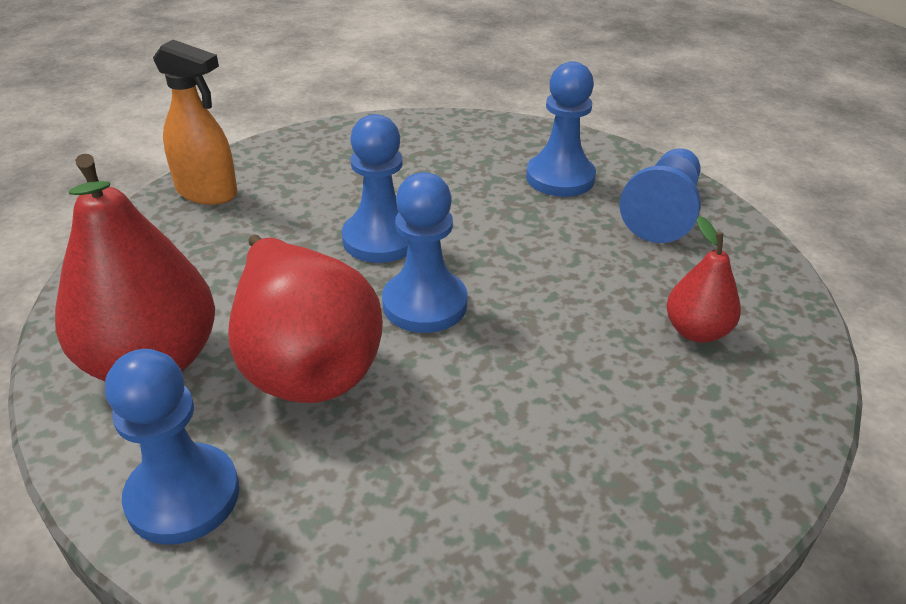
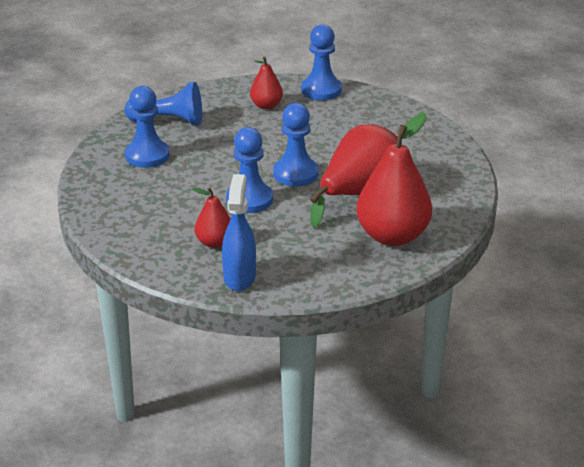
camera: 110 degrees left, 5 degrees down
(183, 496) = (450, 200): blue pawn -> blue pawn (321, 90)
(207, 192) = (239, 277): orange spray bottle -> blue spray bottle
(299, 189) = (214, 242): none -> red pear

